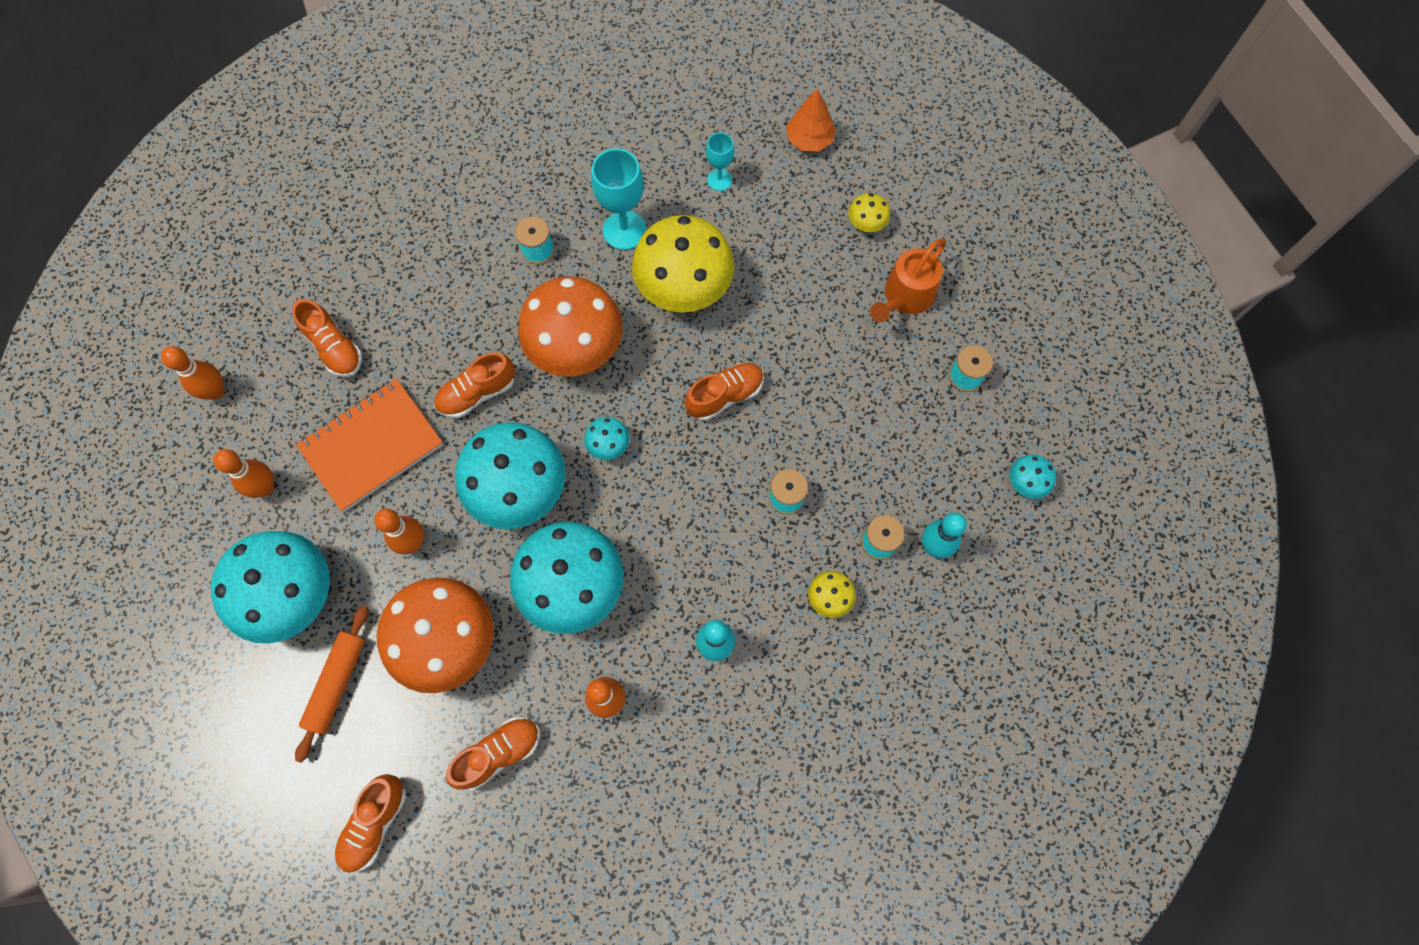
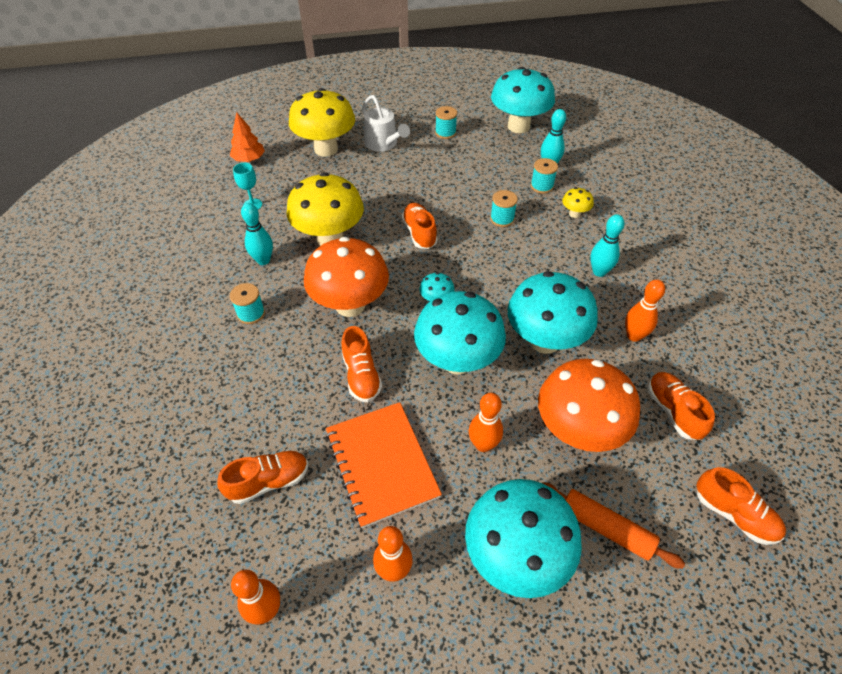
camera: 75 degrees left, 20 degrees down
(624, 230) = (263, 260): turquoise goblet -> turquoise bowling pin
(866, 225) = (326, 149): yellow mushroom -> yellow mushroom, size x2.33
(905, 296) = (383, 144): orange watering can -> white watering can
(1025, 483) = (518, 126): turquoise mushroom -> turquoise mushroom, size x2.33

